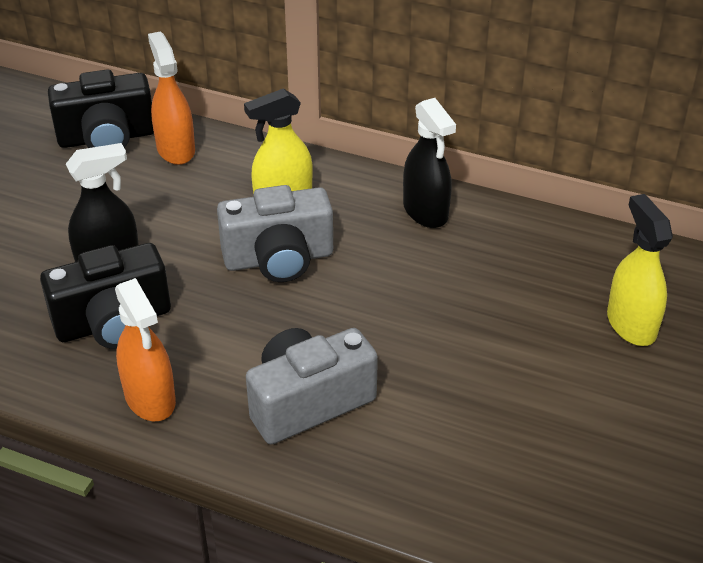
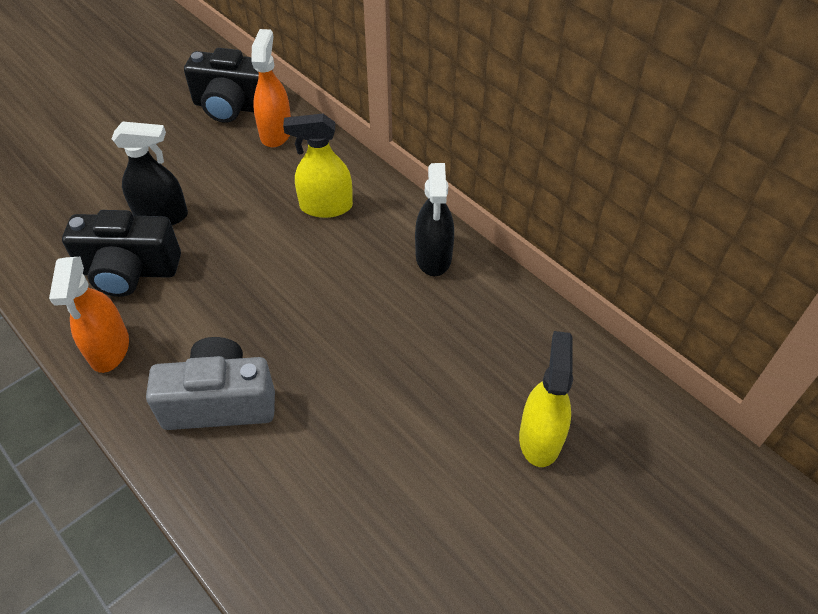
camera: 25 degrees right, 10 degrees up
(279, 259) = (286, 259): grey camera -> none

